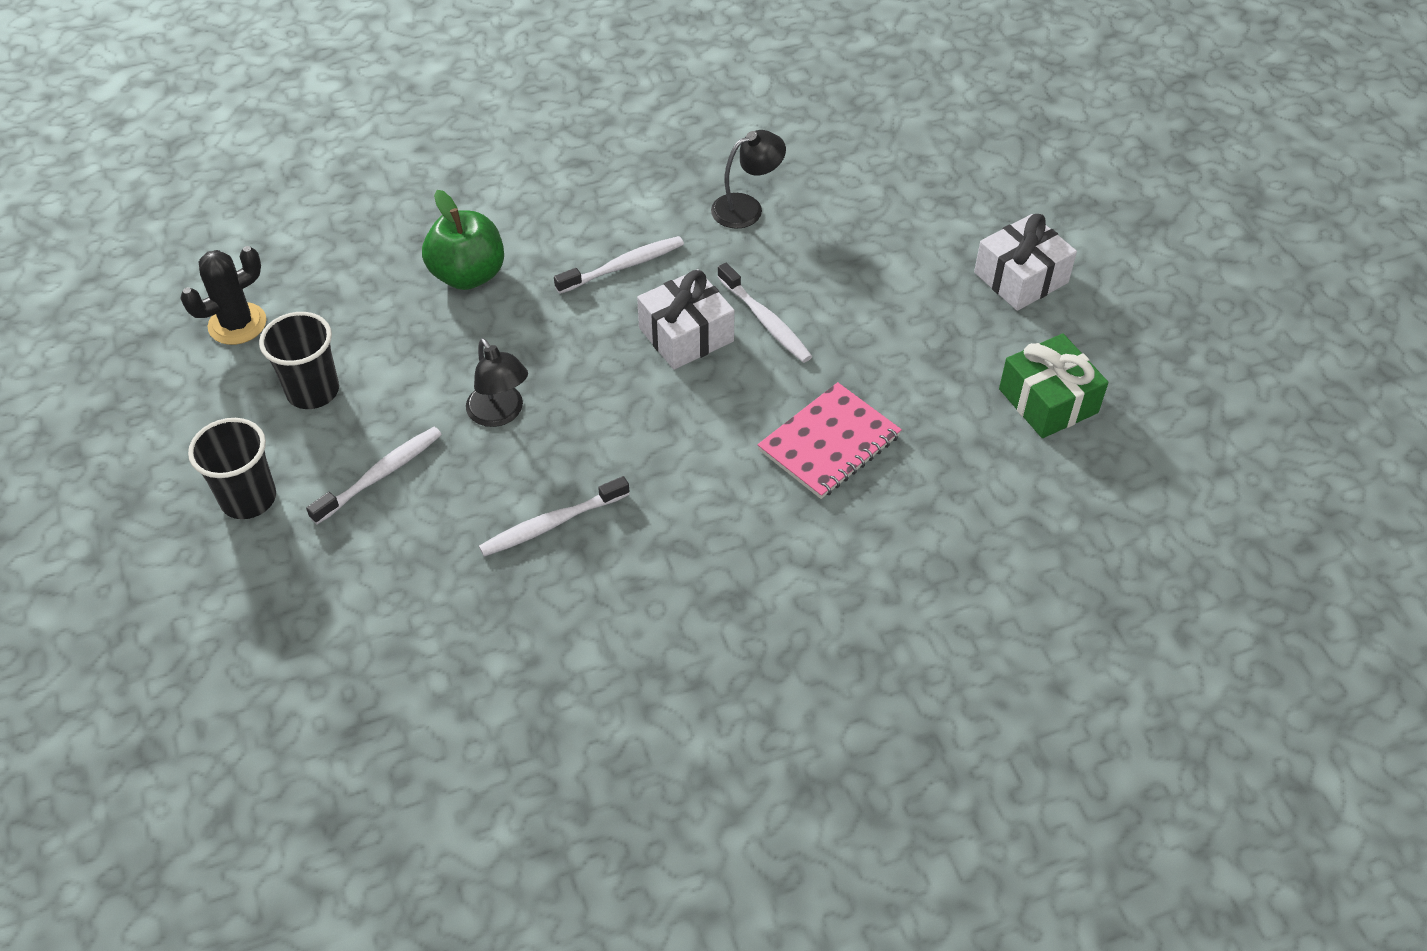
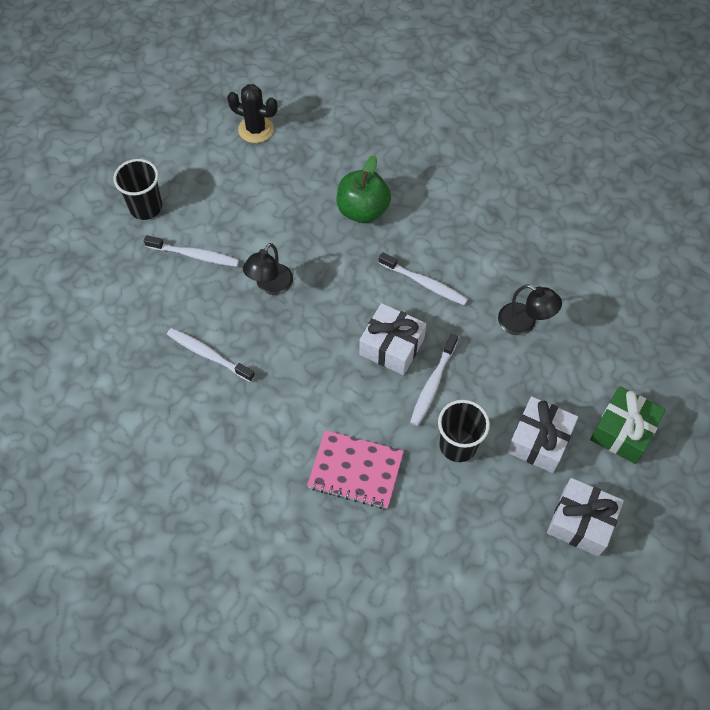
camera: 60 degrees right, 10 degrees up
(313, 391) = (232, 191): black cup -> black cup (458, 445)
(902, 265) = (539, 441): none -> white gift
(1048, 401) = (476, 590): green gift -> green gift (623, 431)

